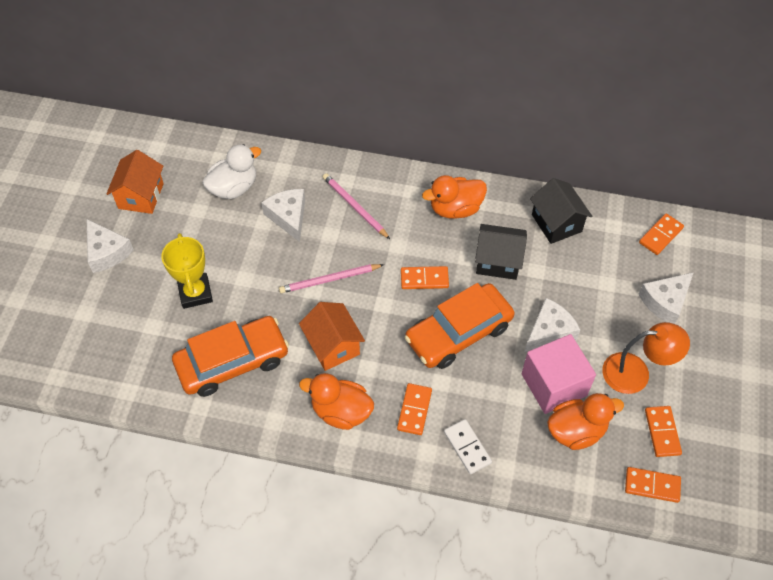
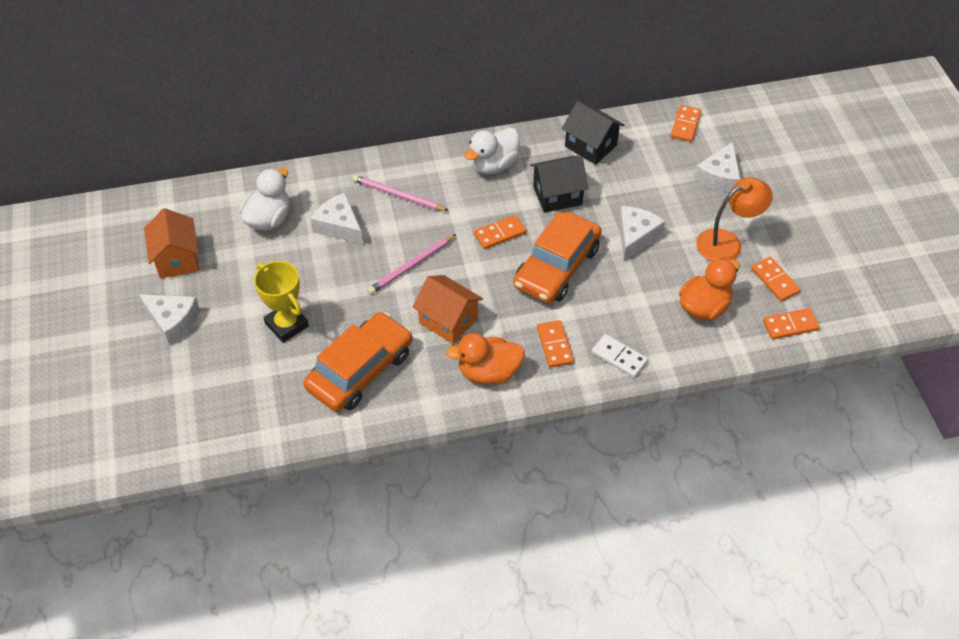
camera: 25 degrees left, 5 degrees down
(455, 209) = (493, 165): orange duck -> white duck
(554, 385) = (664, 278): pink cube -> none

